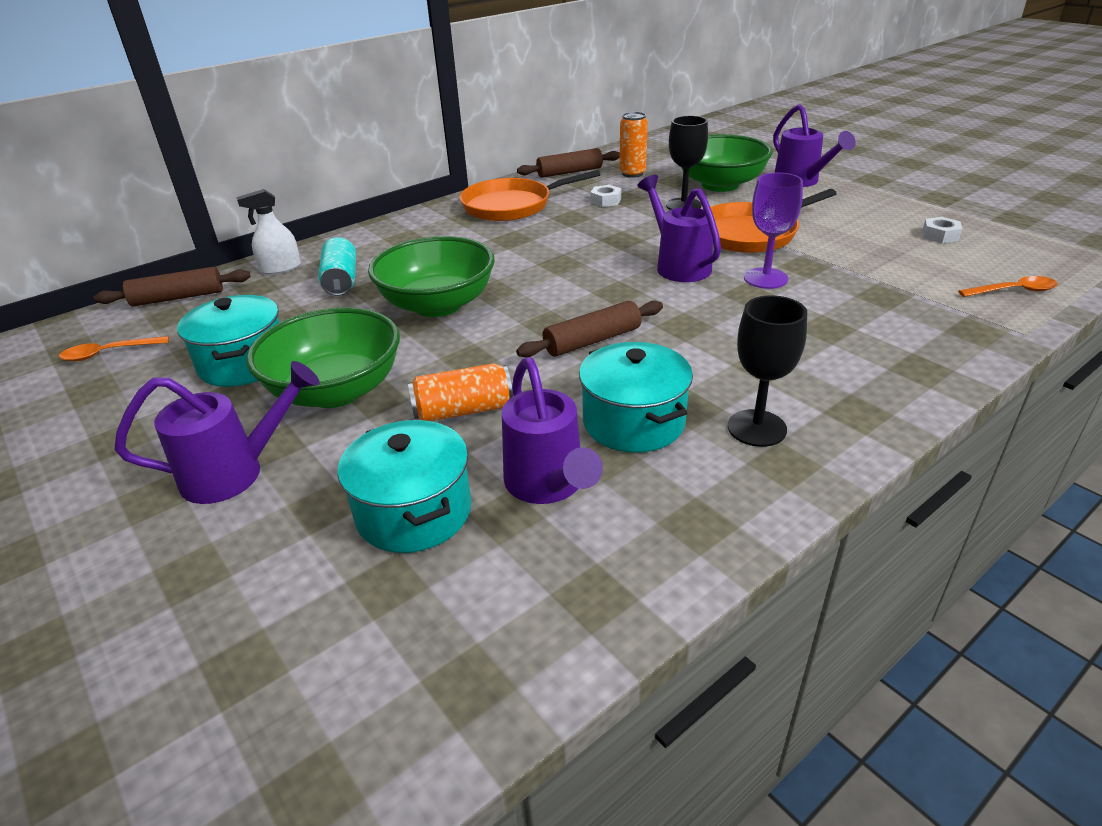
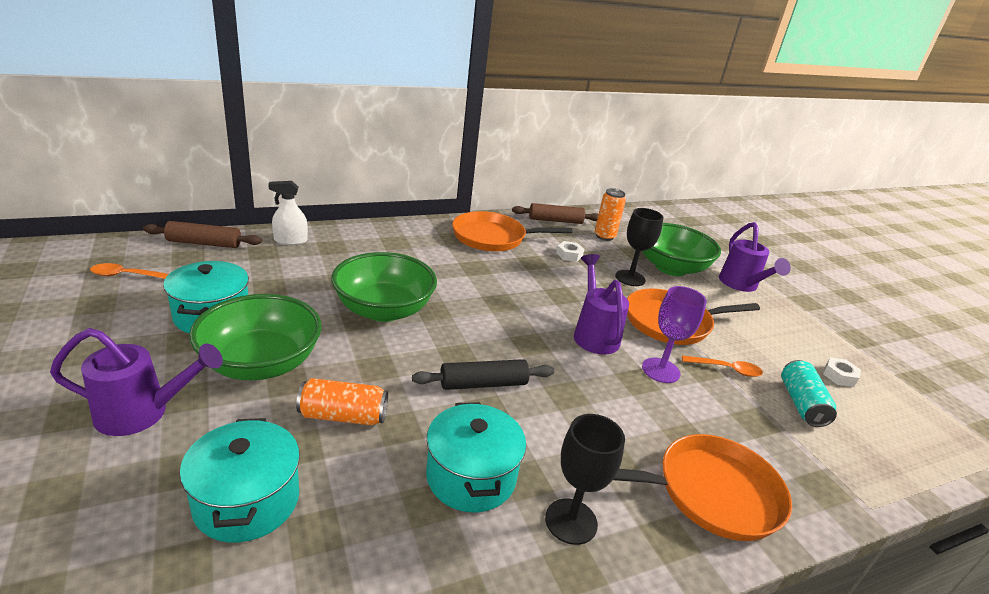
camera: 10 degrees right, 5 degrees down
(341, 281) = (326, 265): turquoise can -> turquoise can (801, 404)
(548, 486) = (365, 516): purple watering can -> none
(592, 341) = (483, 384): brown rolling pin -> black rolling pin
(875, 365) = (711, 493): none -> orange pan
(1013, 291) = (880, 457): orange spoon -> orange spoon (726, 369)

